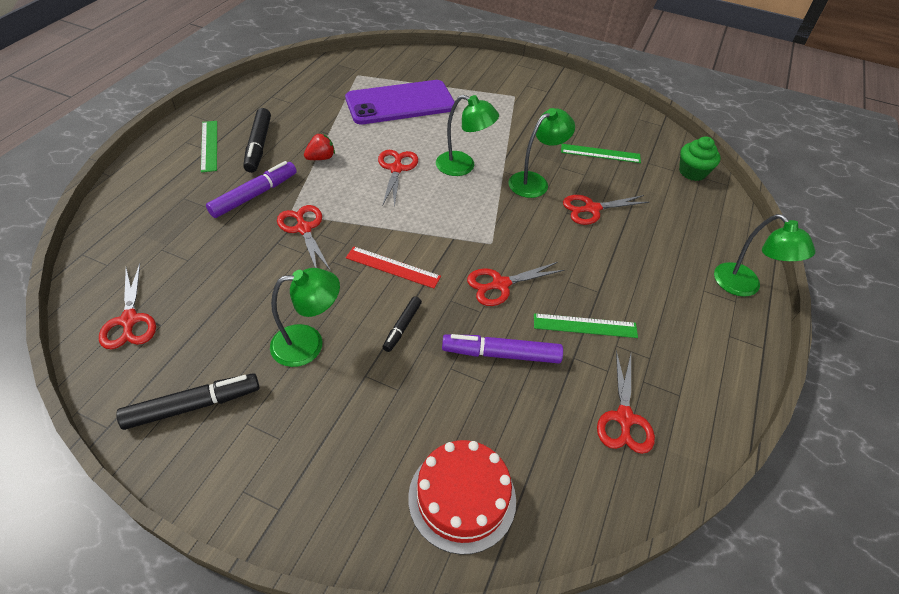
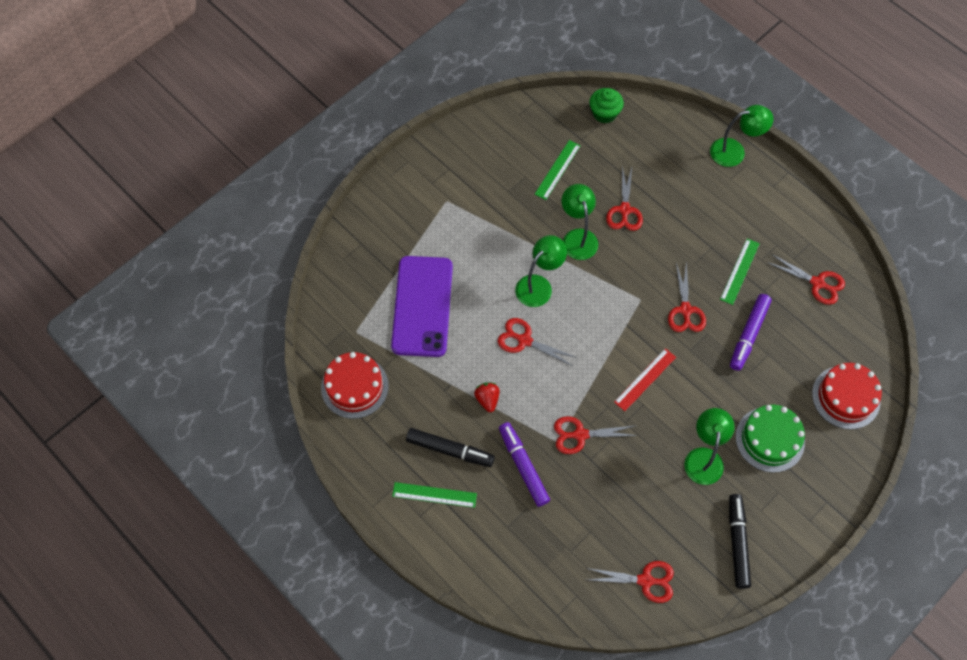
camera: 65 degrees left, 15 degrees up
(304, 84) = (354, 387): none -> red cake
(358, 411) = (770, 439): none -> green cake
(402, 327) = (706, 390): black marker -> none

